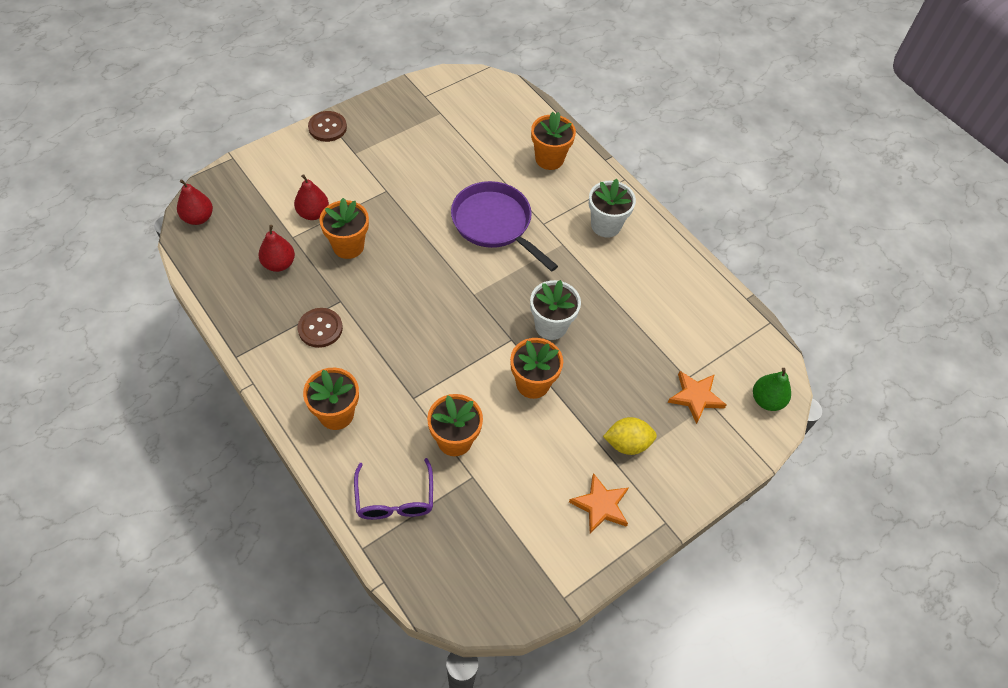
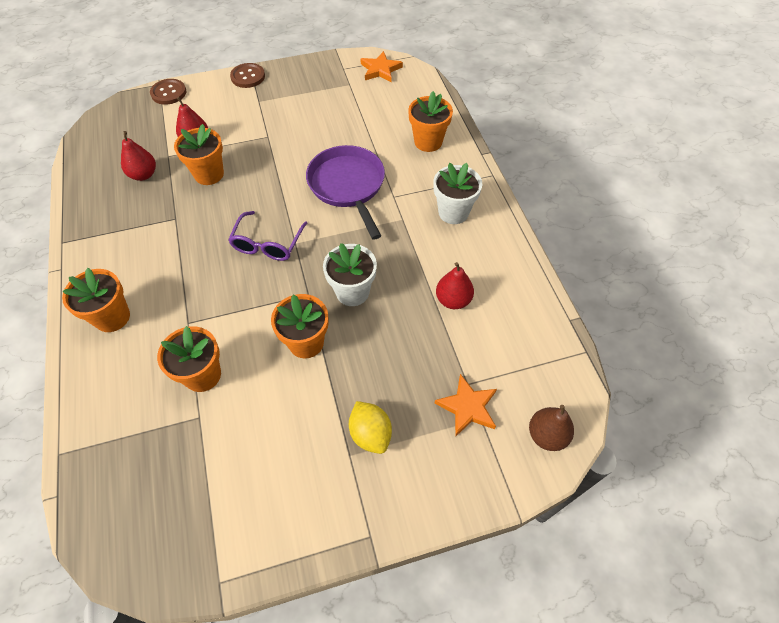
camera: 25 degrees right, 0 degrees up
(198, 218) = (104, 123): red pear -> red pear (453, 300)
(320, 328) = (144, 237): brown button -> brown button (168, 93)
(395, 499) = (115, 415): purple glasses -> purple glasses (267, 244)
(600, 505) = (310, 492): orange star -> orange star (380, 70)
(627, 443) = (370, 434): yellow lemon -> yellow lemon turned 45 degrees clockwise
(766, 400) = (546, 435): green pear -> brown pear

